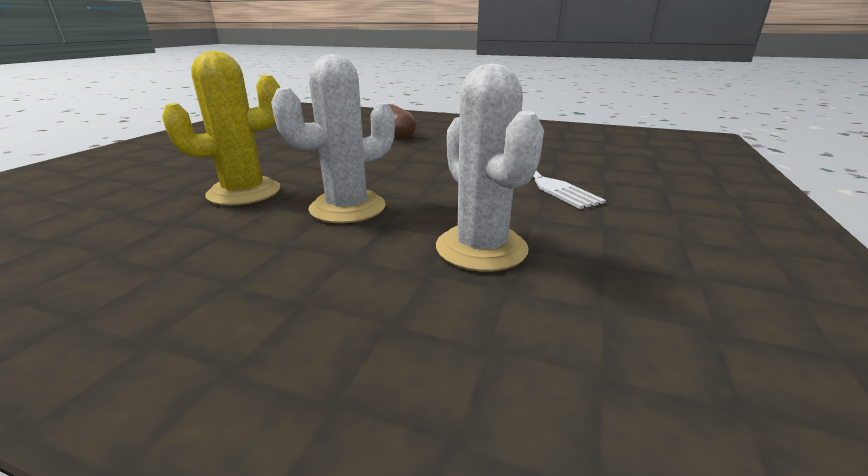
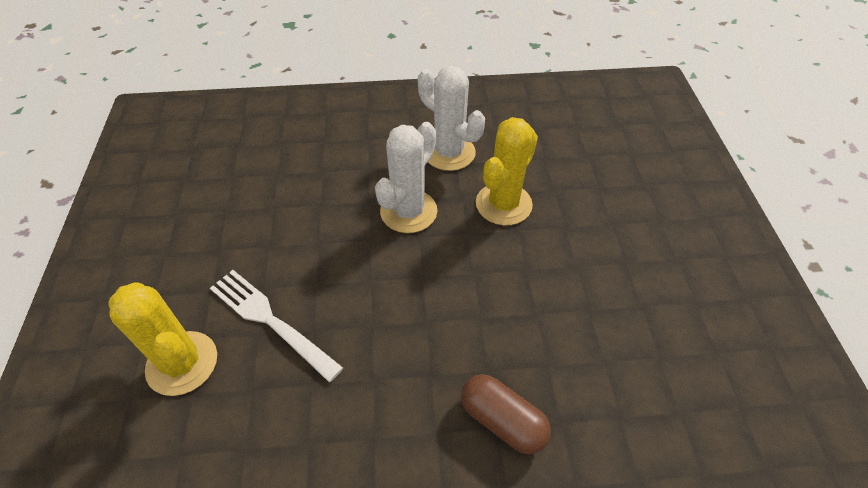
camera: 155 degrees right, 25 degrees up
(481, 248) = (298, 199): white cactus -> white cactus (449, 153)
(619, 176) = (182, 363): none -> yellow cactus

